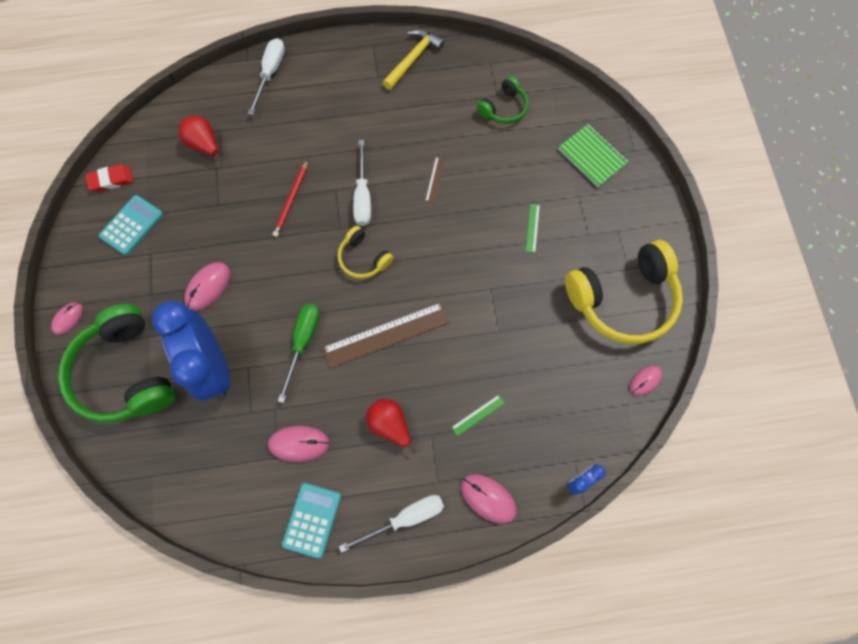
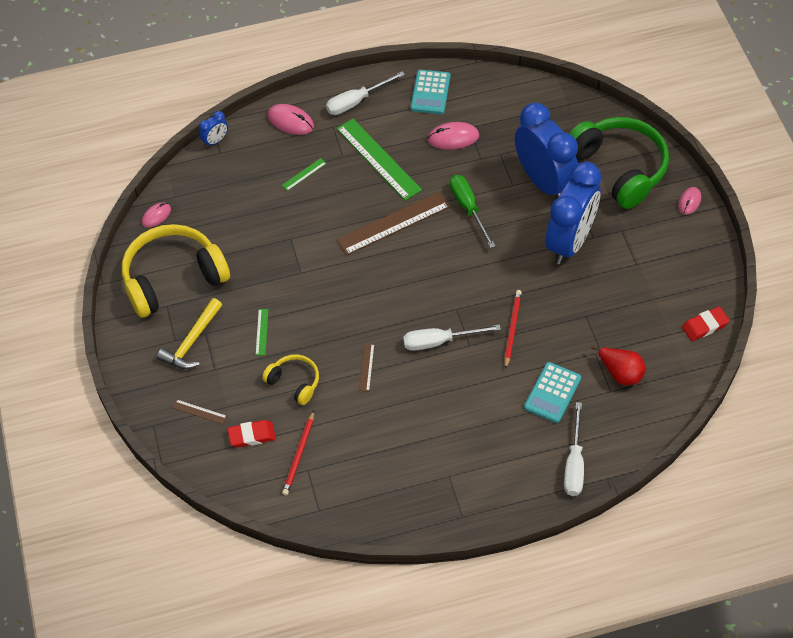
camera: 175 degrees right, 15 degrees down
(132, 225) = (665, 286): turquoise calculator -> turquoise calculator (552, 393)
(208, 287) = (570, 242): pink mouse -> blue clock
(303, 343) = (468, 208): green screwdriver -> green screwdriver turned 150 degrees clockwise
(362, 196) = (439, 341): white screwdriver -> white screwdriver turned 90 degrees counterclockwise
(363, 258) = (427, 284): yellow headphones -> yellow headphones (294, 382)
(390, 425) = (378, 159): red pear -> green ruler
(413, 59) = (411, 503): yellow hammer -> yellow hammer (192, 341)
(504, 108) = (299, 455): green headphones -> red pencil
(544, 130) = (252, 435): none -> red eraser
(592, 156) = (199, 412): green notebook -> brown ruler

